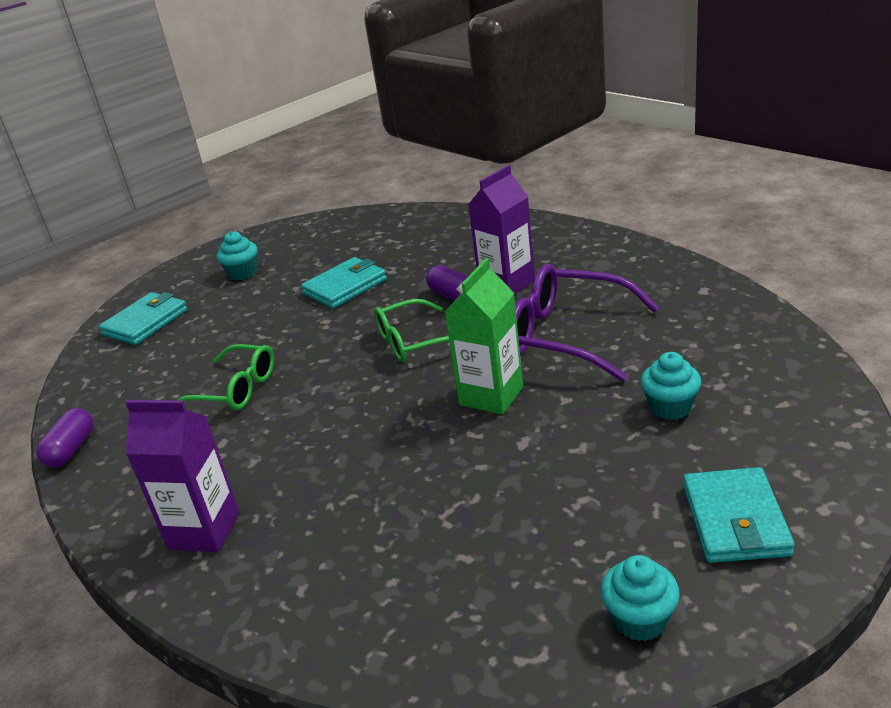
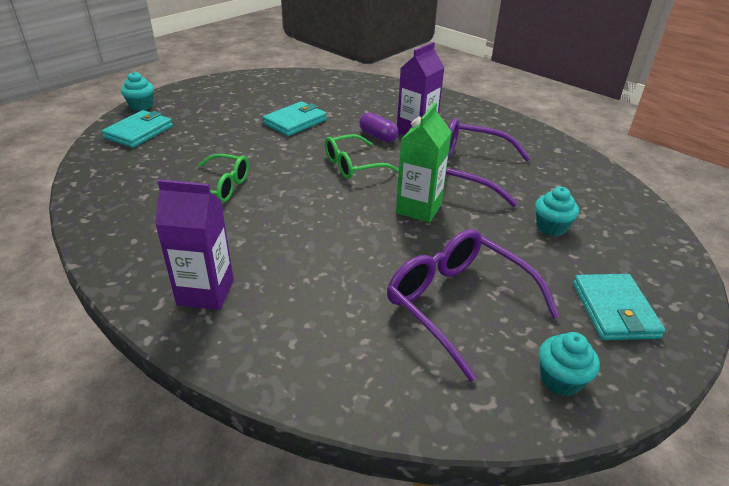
camera: 10 degrees left, 5 degrees up
(71, 449) = (86, 222): purple capsule -> none
(243, 273) = (213, 104): turquoise cupcake -> turquoise cupcake (141, 106)
(521, 525) = (458, 304): none -> purple glasses

